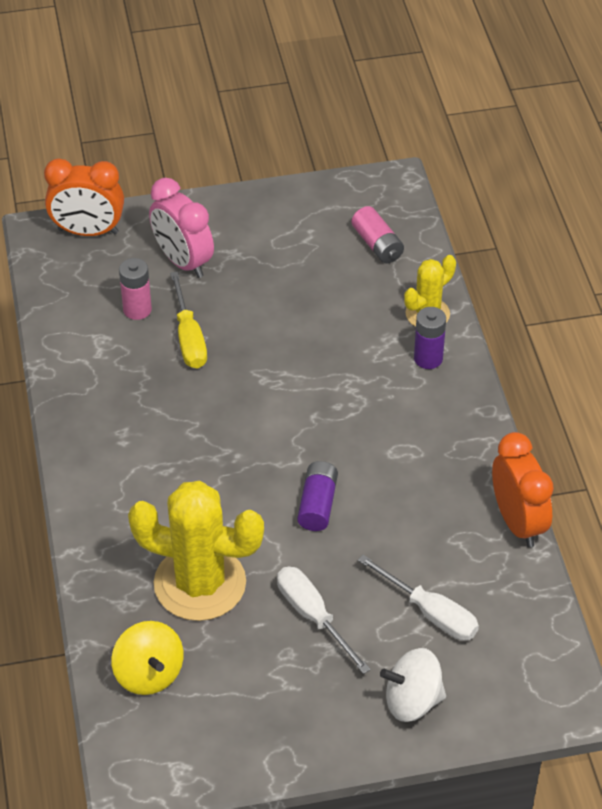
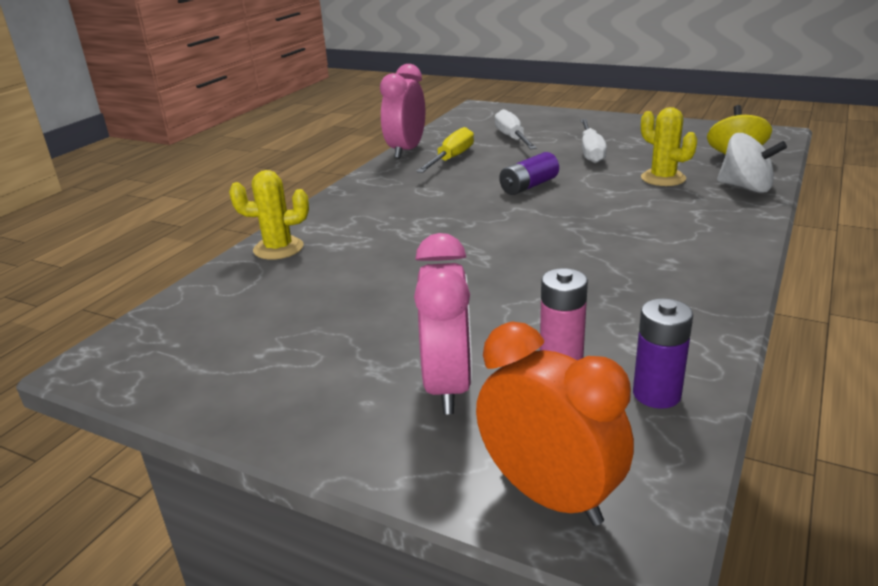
camera: 140 degrees left, 20 degrees down
(189, 337) = (524, 309): yellow screwdriver -> yellow screwdriver (451, 159)
(200, 583) = (663, 178): yellow cactus -> yellow cactus, size x0.54
(377, 244) = (222, 312): pink battery -> none
(412, 700) = (564, 121): white spinning top -> white spinning top (746, 187)
(428, 358) = (328, 225): purple battery -> purple battery (656, 394)
(518, 522) = (406, 150): orange clock -> pink clock

